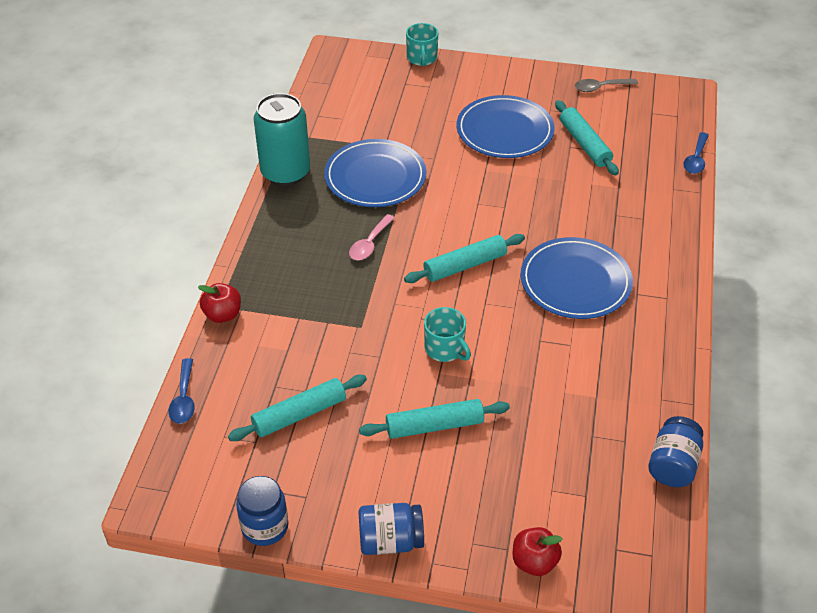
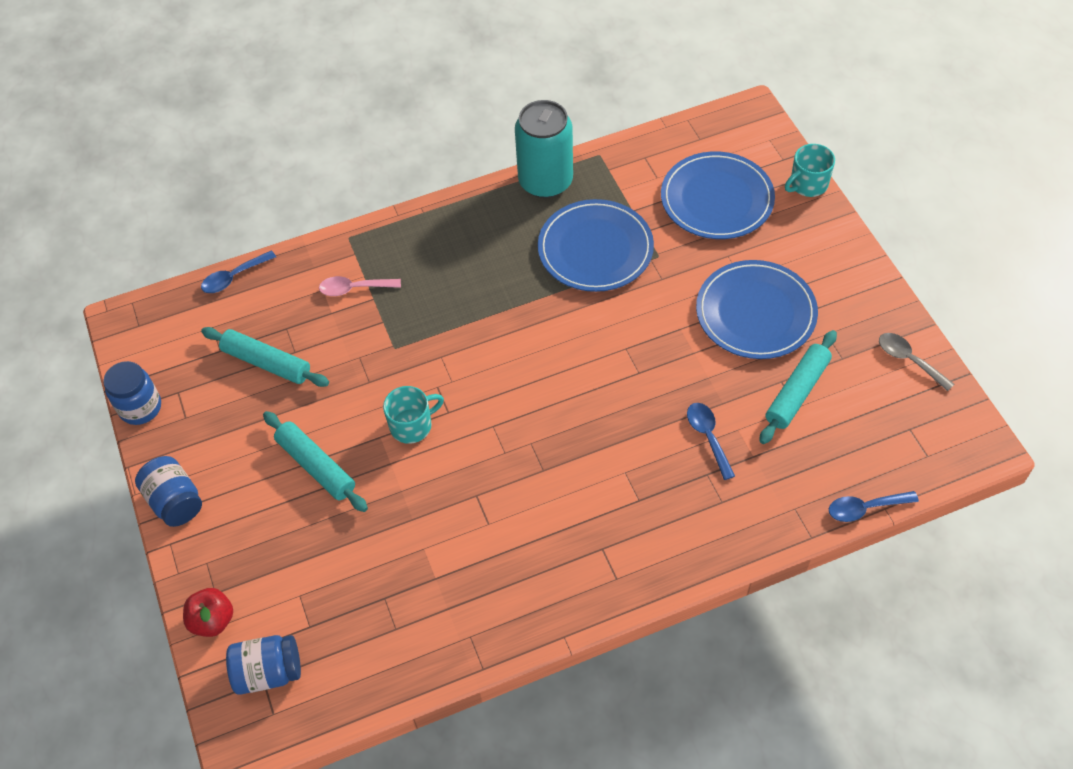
camera: 60 degrees right, 10 degrees up
(223, 315) = (340, 246): red apple -> none
(369, 244) = (502, 296): pink spoon -> pink spoon (354, 288)
(445, 349) = (412, 425): turquoise mug -> turquoise mug turned 135 degrees counterclockwise
(465, 266) = (530, 384): turquoise rolling pin -> none
(575, 281) = (578, 486): blue plate -> blue plate (717, 199)
(586, 200) = (708, 437): none -> blue spoon
(673, 465) = (391, 684): blue jar -> blue jar (268, 672)

